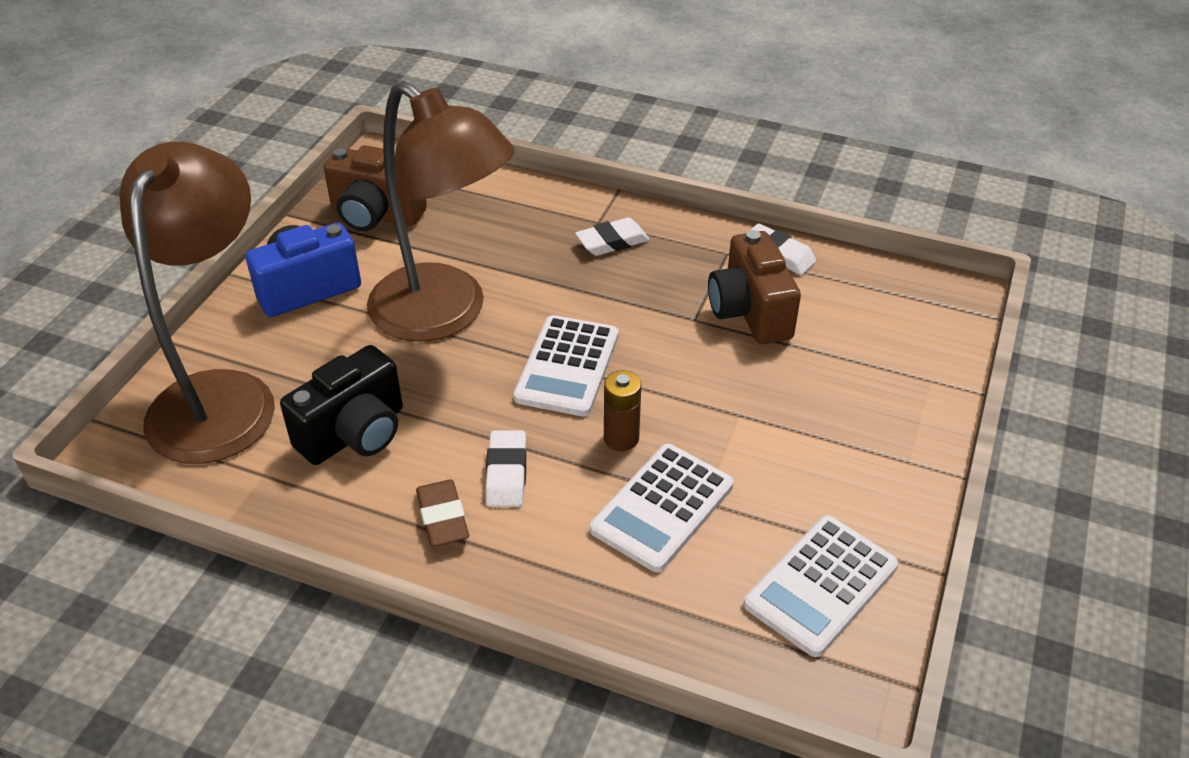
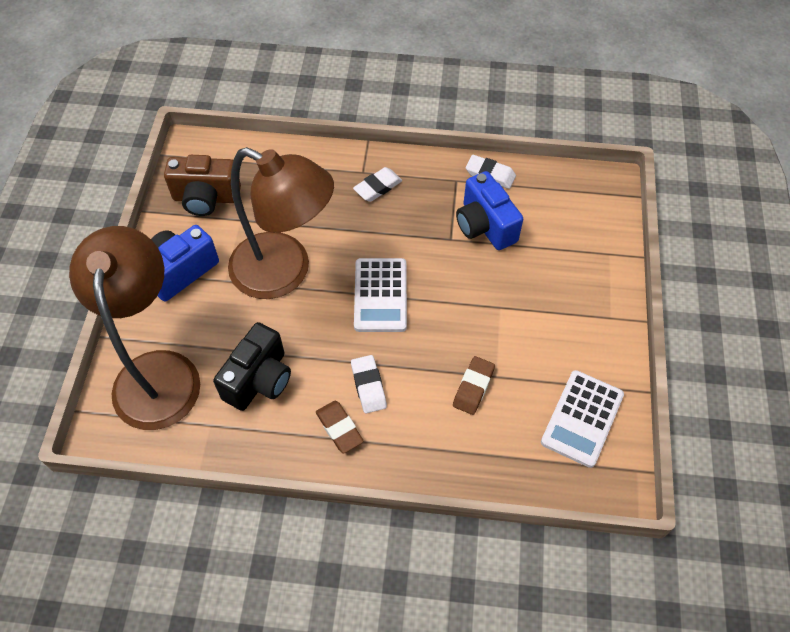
camera: 15 degrees left, 15 degrees up
(621, 438) = (432, 342): brown battery -> none
(662, 508) = (473, 387): white calculator -> brown eraser
(750, 312) = (485, 226): brown camera -> blue camera

